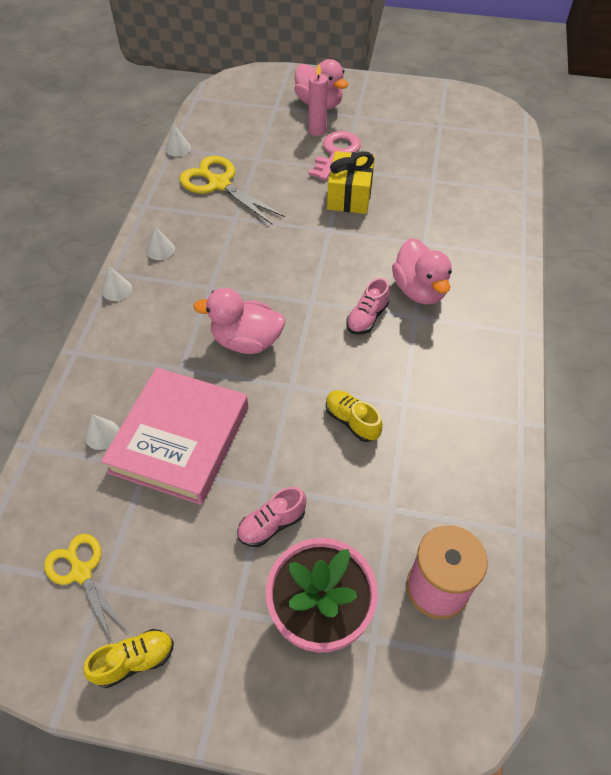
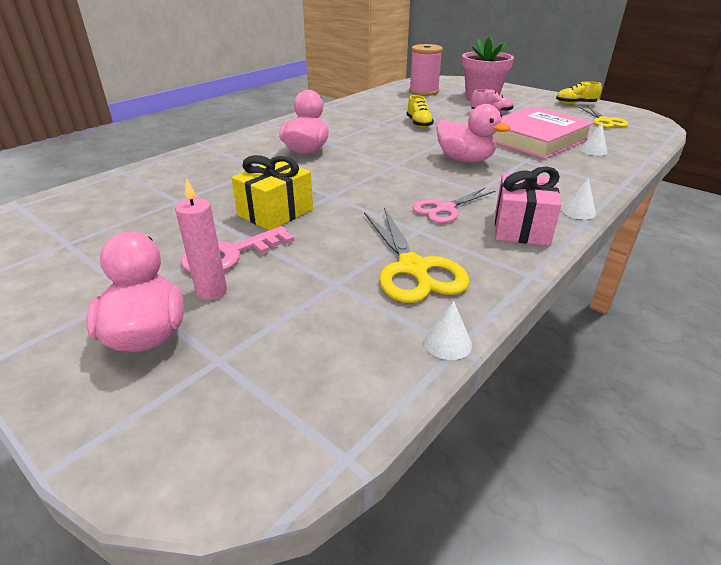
camera: 150 degrees left, 20 degrees down
(160, 249) = (521, 227): white cone -> pink gift
(227, 249) = (445, 209): none -> pink scissors
(367, 317) = (362, 149): pink shoe -> none

